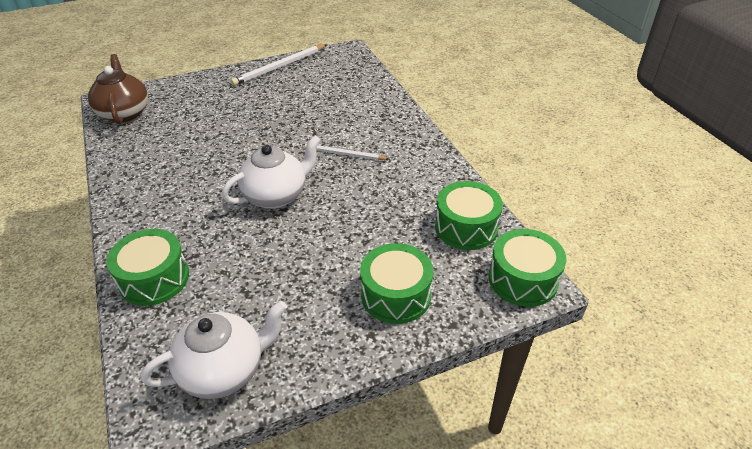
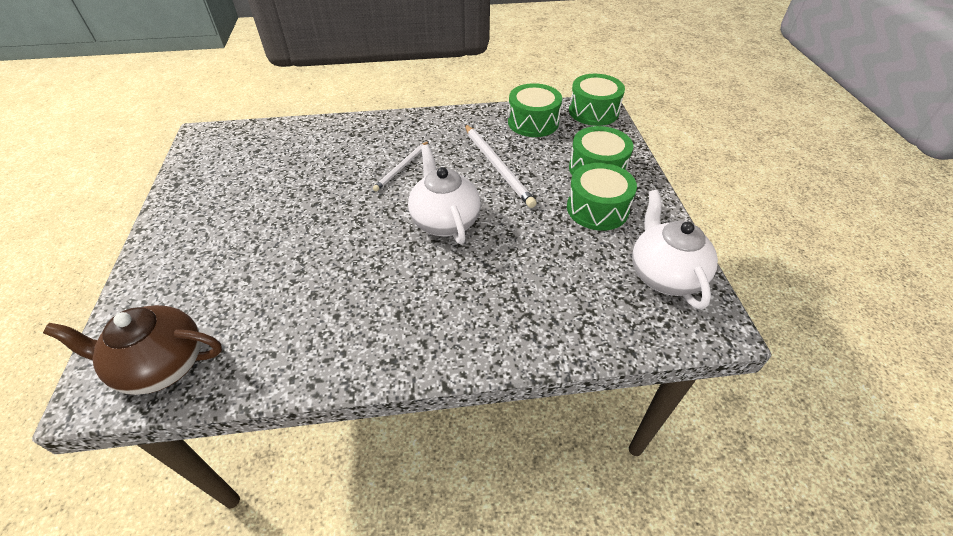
camera: 75 degrees left, 5 degrees up
(154, 279) = (541, 325): green drum -> green drum (597, 209)
(279, 67) = (184, 192): white pencil -> white pencil (497, 166)

